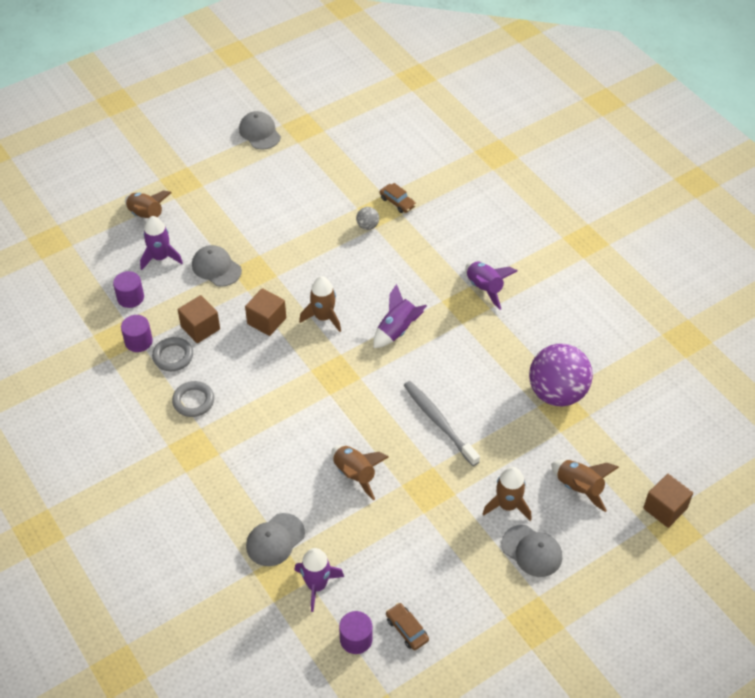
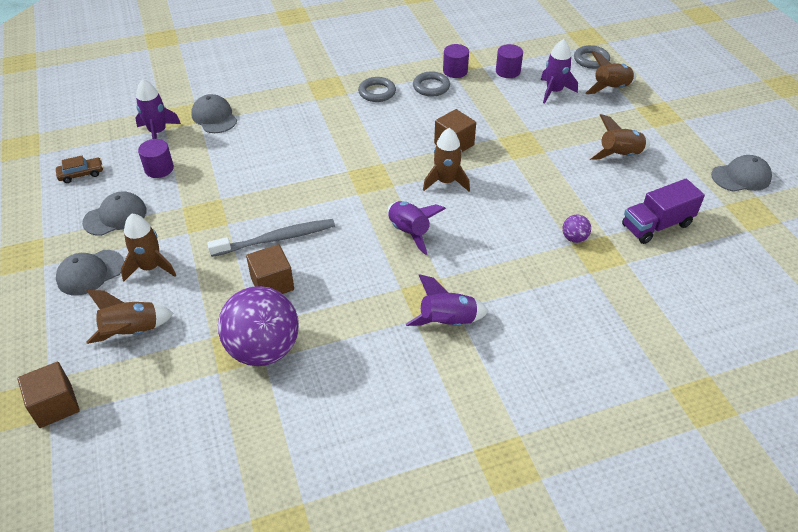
camera: 105 degrees right, 5 degrees down
(96, 234) = (591, 60): none -> grey ring
(200, 328) = (458, 104): brown cube -> brown cube (272, 284)
(216, 268) = (533, 122): grey cap -> grey cap (115, 216)
(335, 179) = (656, 225): none -> purple truck
(355, 475) = (249, 171): brown rocket -> brown rocket (619, 155)
(356, 639) = (96, 145): purple cylinder -> purple cylinder (159, 169)
(367, 226) = (574, 238): grey ball -> purple ball
(397, 202) = (612, 272): brown car -> none

